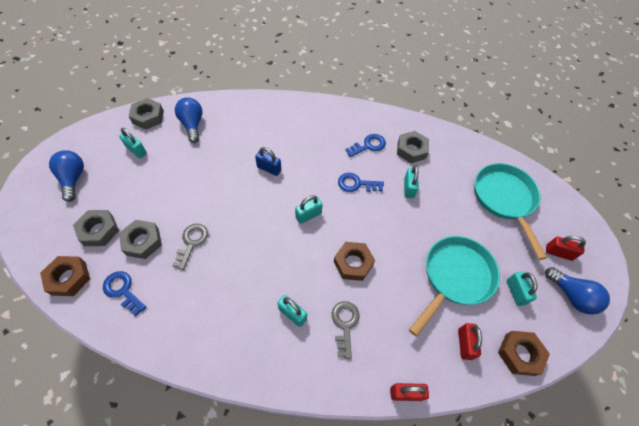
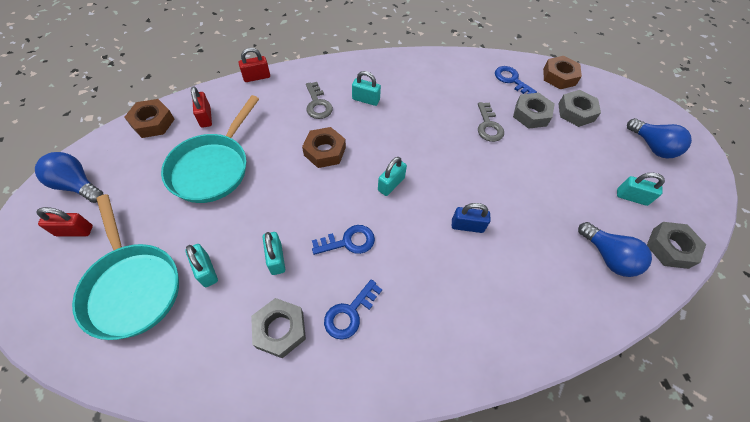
camera: 160 degrees right, 0 degrees up
(123, 290) = (511, 80): blue key -> blue key turned 150 degrees counterclockwise
(515, 292) = (144, 172): turquoise padlock -> turquoise padlock (206, 270)

